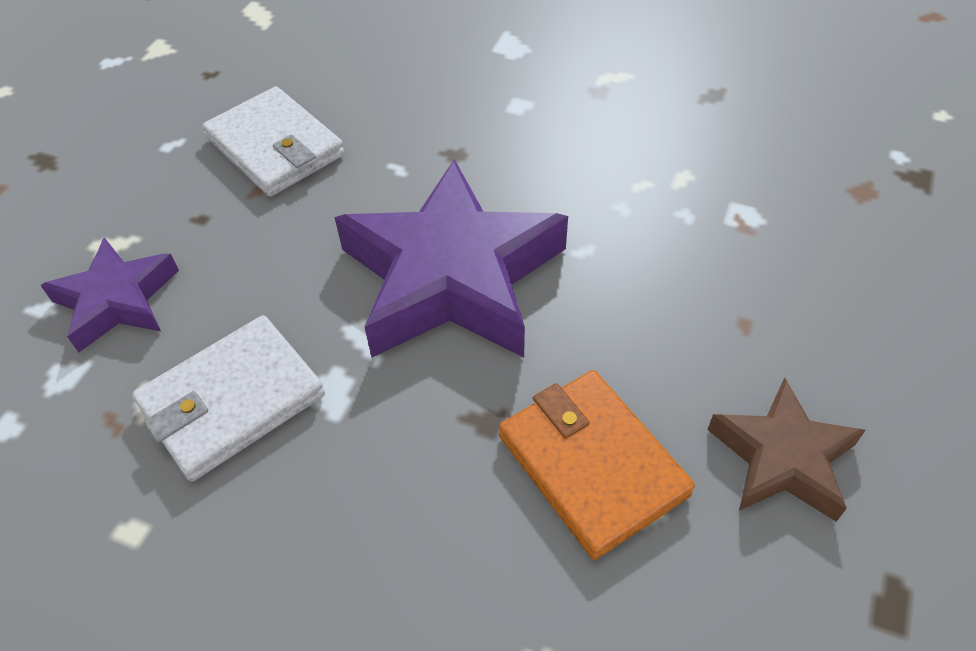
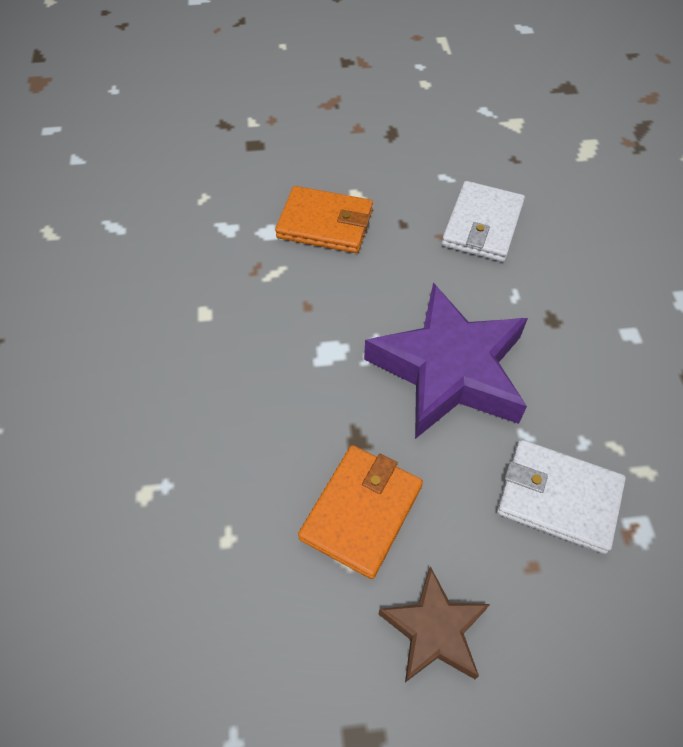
camera: 60 degrees right, 5 degrees up
(117, 300) = (325, 224): purple star -> orange wallet
(232, 401) = (297, 310): white wallet -> white wallet (558, 497)

